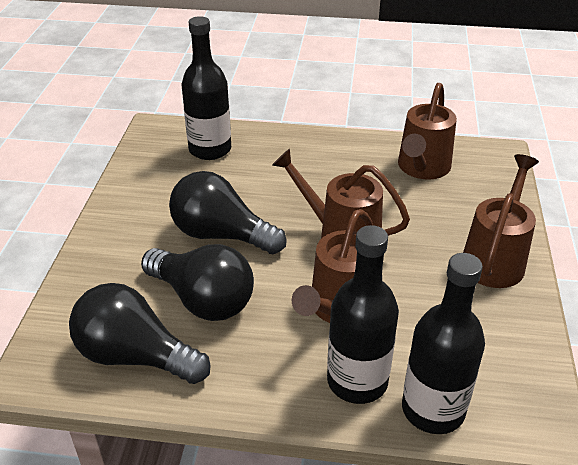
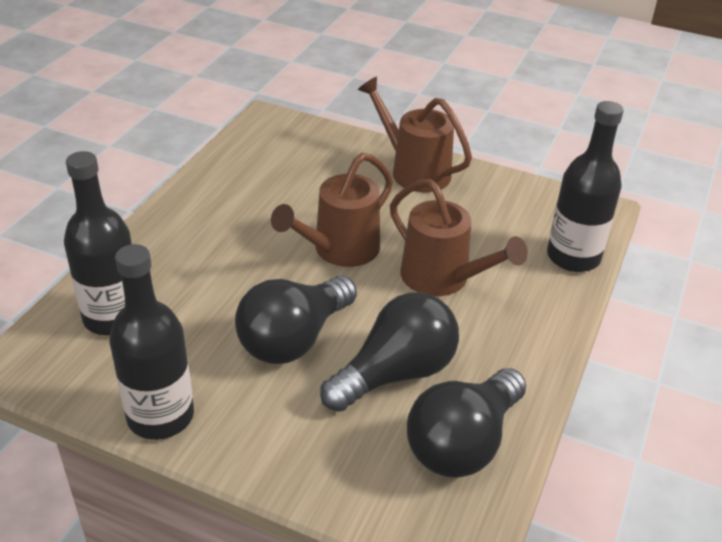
camera: 75 degrees left, 0 degrees up
(357, 381) = (534, 290): black bottle -> black bottle (160, 416)
(422, 169) = (262, 170): brown watering can -> none

